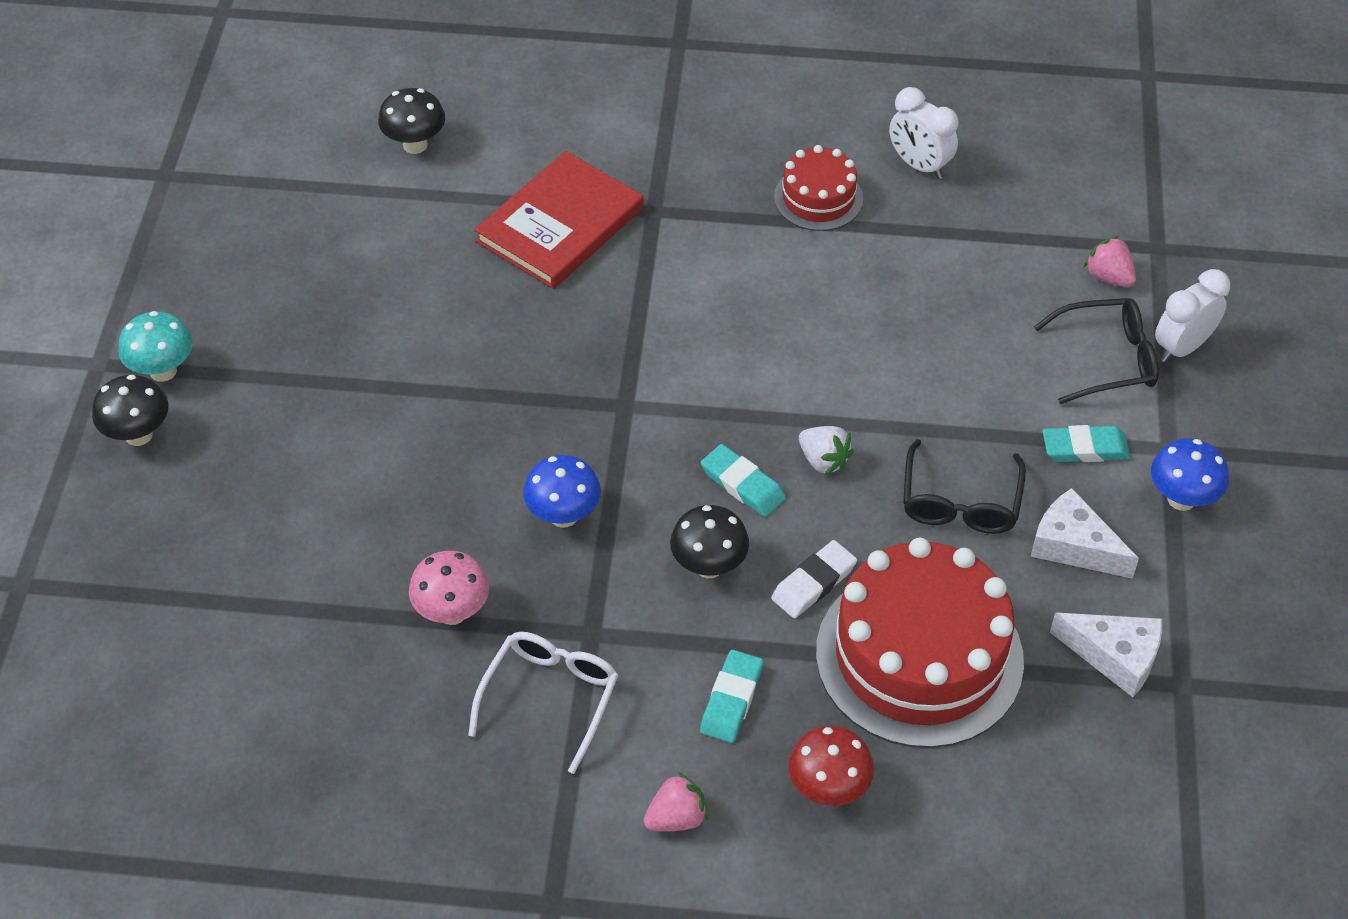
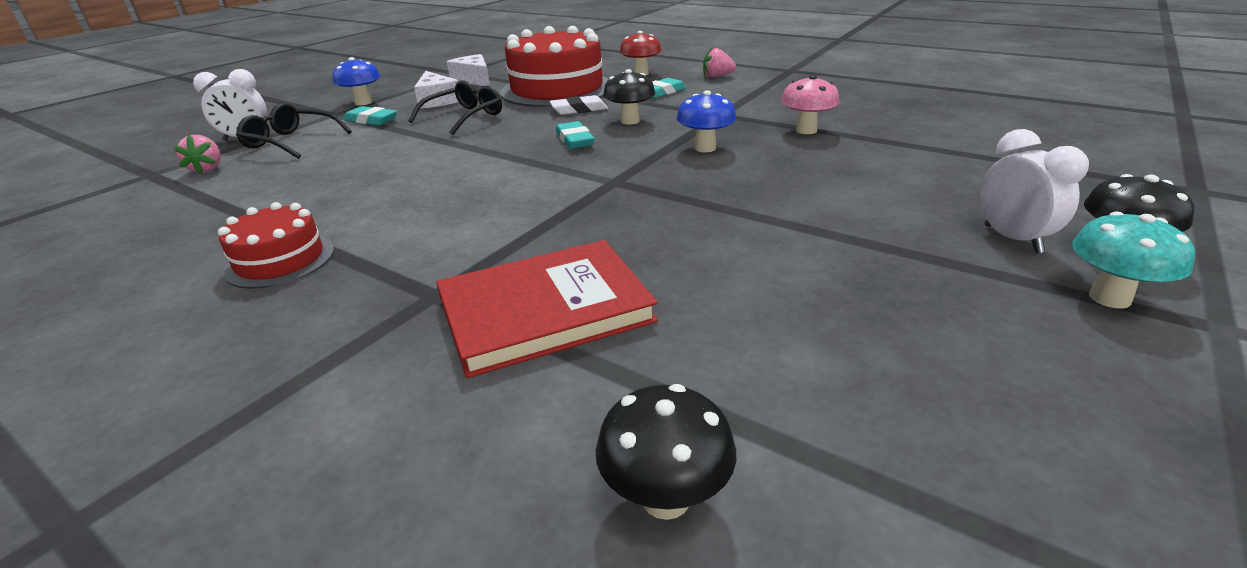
camera: 150 degrees left, 20 degrees down
(550, 698) = (759, 103): white glasses -> none
(823, 460) = (514, 139): white strawberry -> none
(919, 165) = (160, 259): white clock -> white clock (1012, 239)

